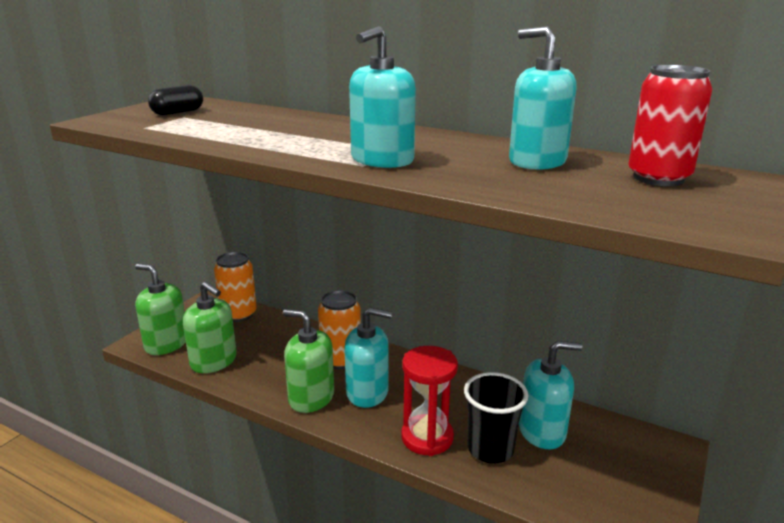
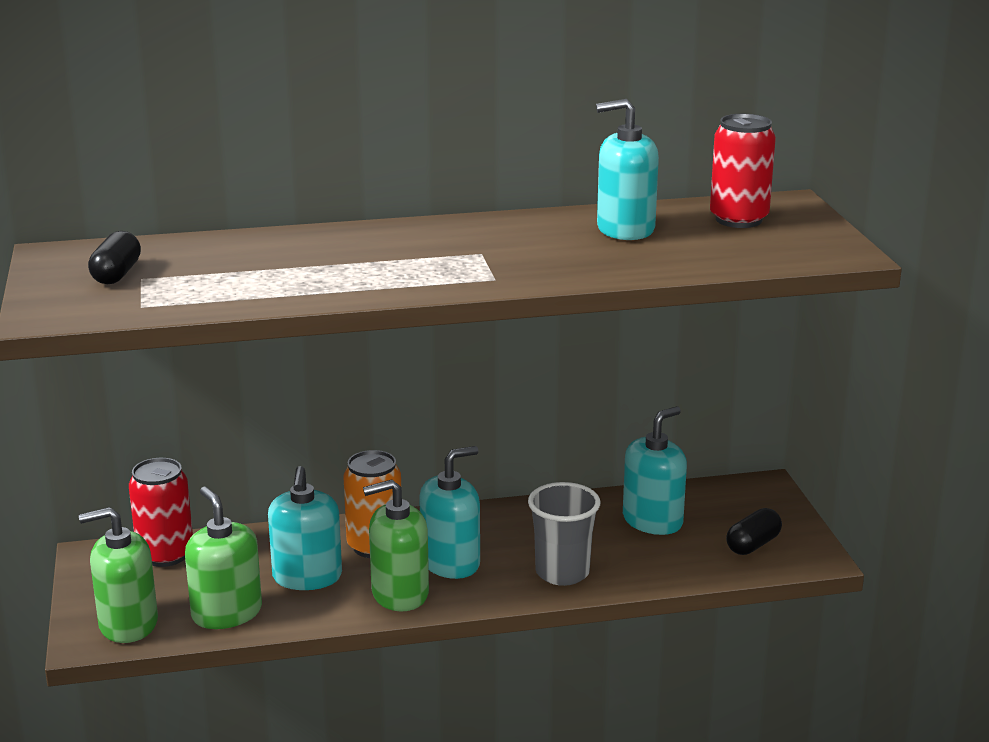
camera: 40 degrees left, 0 degrees up
(214, 361) = (227, 613): green soap dispenser -> green soap dispenser turned 120 degrees counterclockwise
(238, 314) = (165, 554): orange can -> red can
(382, 160) = (499, 268): turquoise soap dispenser -> turquoise soap dispenser (307, 577)
(427, 437) = (562, 572): red hourglass -> grey cup
(490, 449) = (628, 555): black cup -> none
(604, 495) = (753, 545): none -> black capsule

